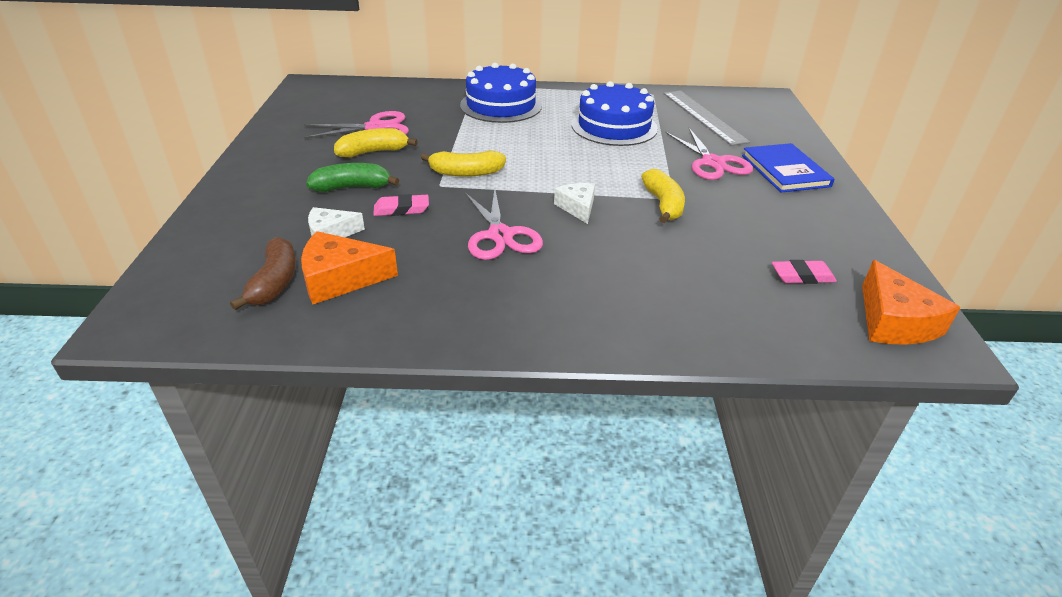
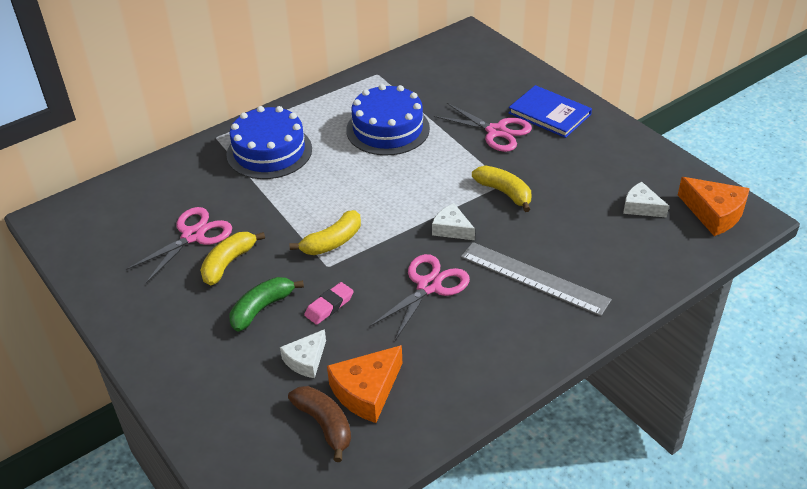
camera: 35 degrees left, 5 degrees up
(500, 235) = (429, 286): pink scissors -> pink scissors turned 90 degrees counterclockwise
(704, 116) = (442, 83): grey ruler -> grey ruler (534, 278)
(802, 276) = (641, 207): pink eraser -> white cheese

